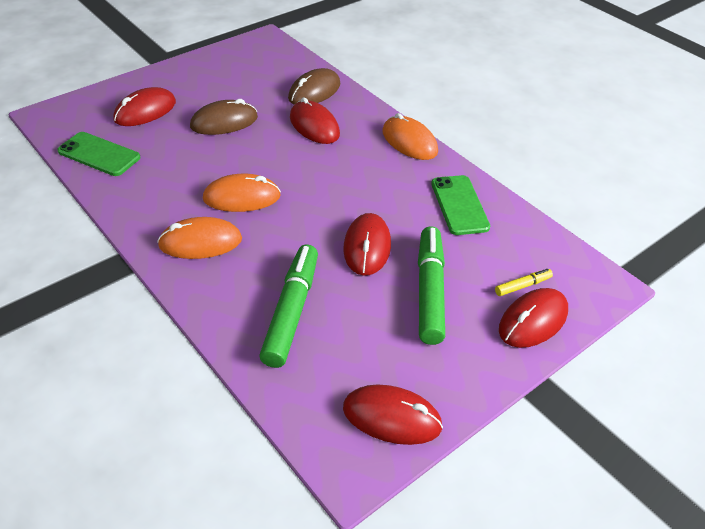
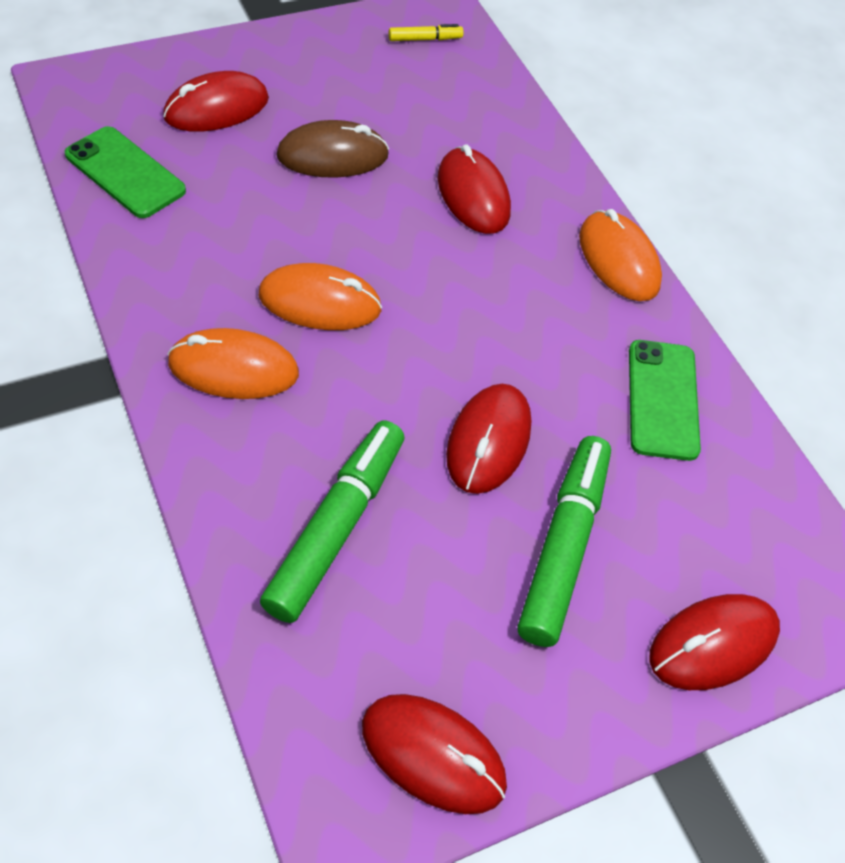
camera: 10 degrees right, 10 degrees up
(314, 91) = (493, 129): brown mouse -> none
(523, 286) = (717, 576): yellow marker -> yellow marker (425, 39)

